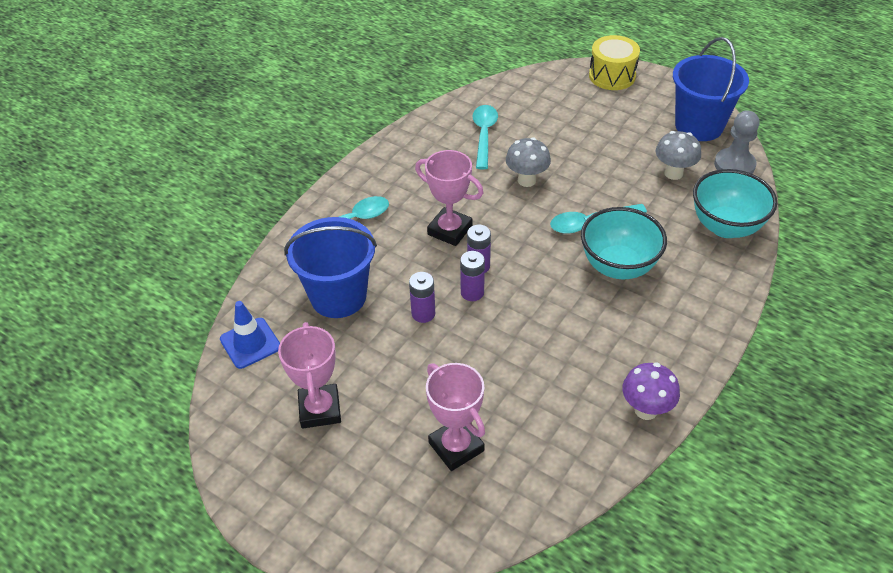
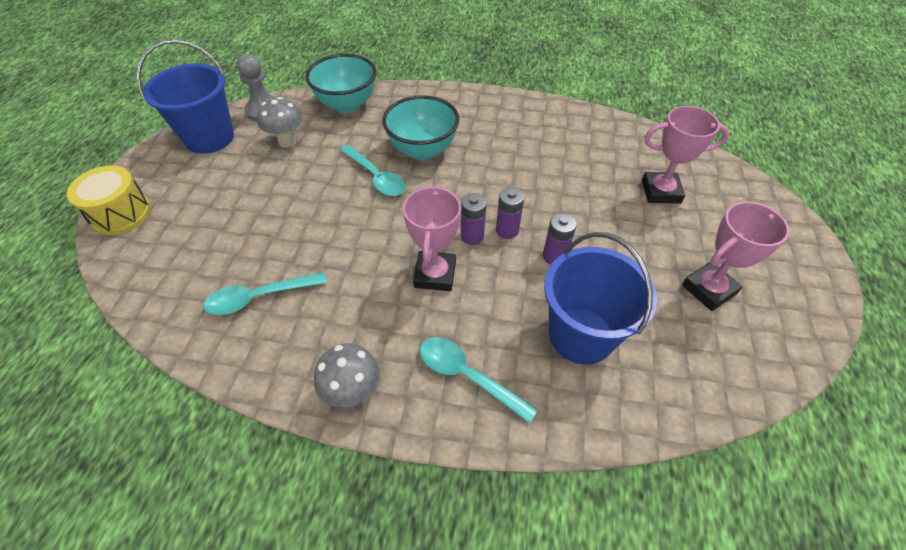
camera: 115 degrees left, 5 degrees up
(250, 343) = (695, 389): blue traffic cone -> none
(456, 447) = (660, 191): pink trophy -> pink trophy turned 60 degrees clockwise
(526, 180) = (331, 236): grey mushroom -> grey mushroom (353, 392)
(646, 410) = (551, 112): purple mushroom -> none

